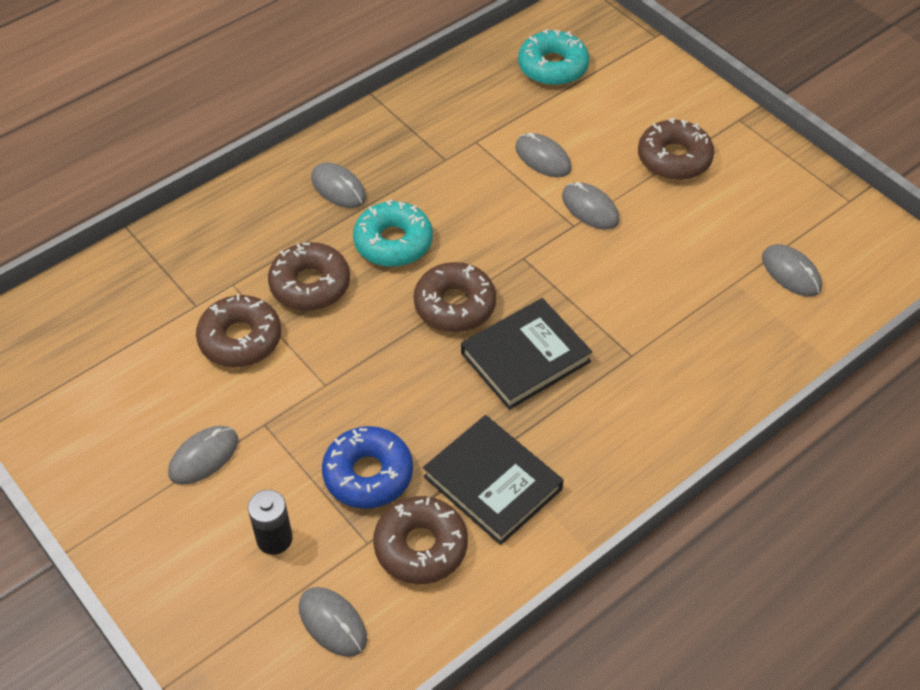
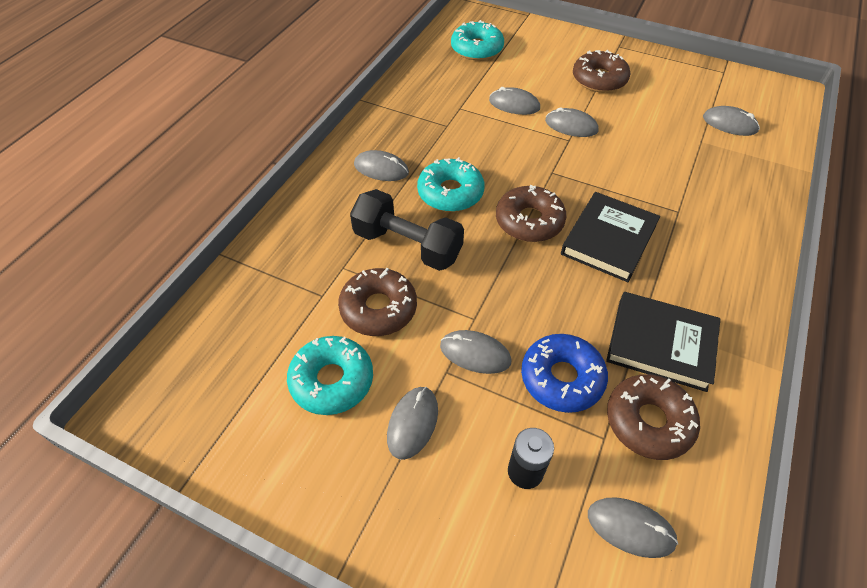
camera: 25 degrees left, 0 degrees up
(156, 390) = (332, 380): none -> turquoise donut
(302, 418) = (475, 353): none -> grey mouse
(310, 284) = (407, 245): brown donut -> black dumbbell

